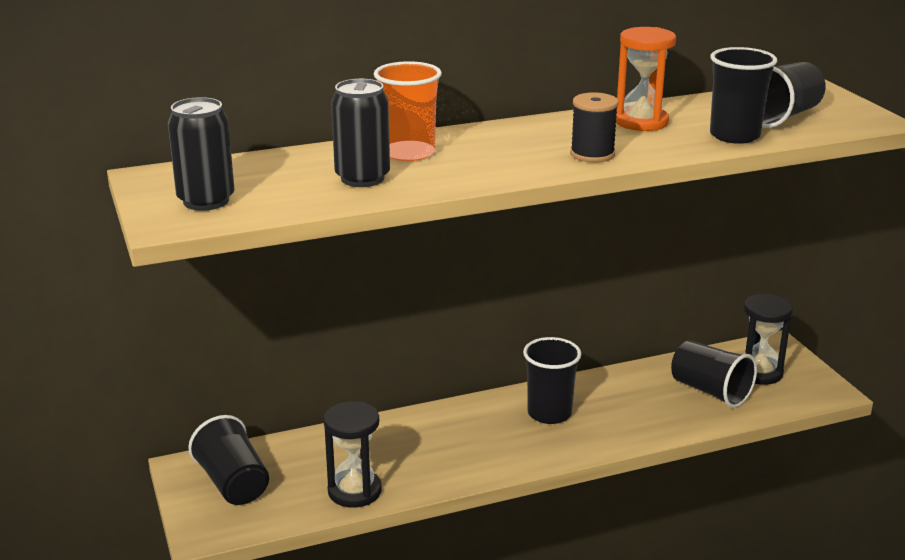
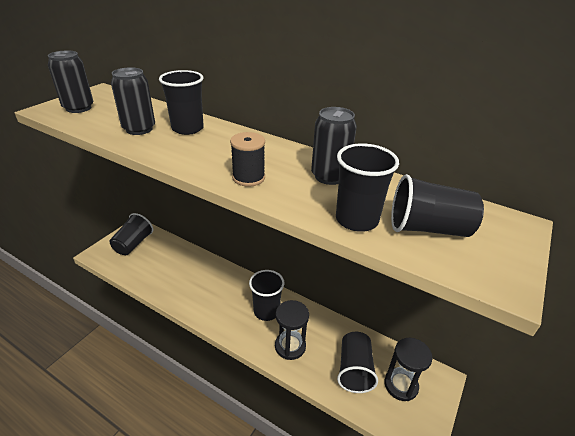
camera: 50 degrees right, 10 degrees up
(354, 491) = (151, 279): black hourglass -> black hourglass (290, 346)
(409, 153) = (187, 128): orange cup -> black cup
(641, 122) = (329, 176): orange hourglass -> black can

